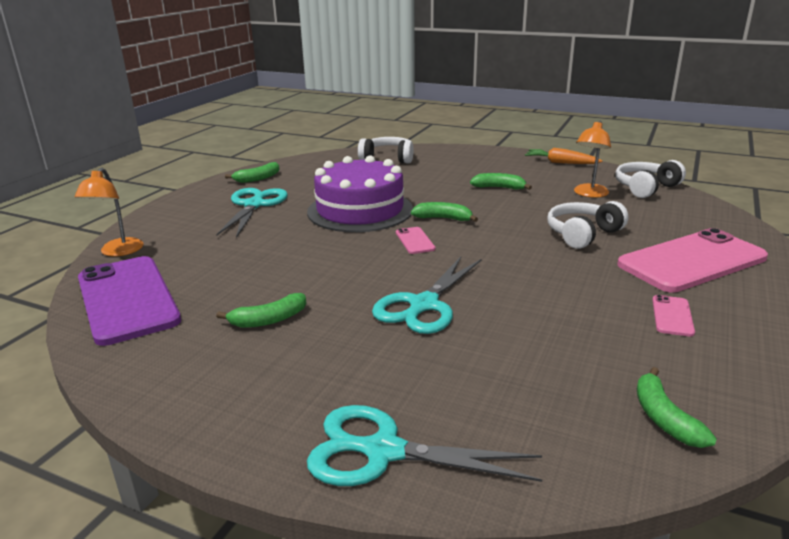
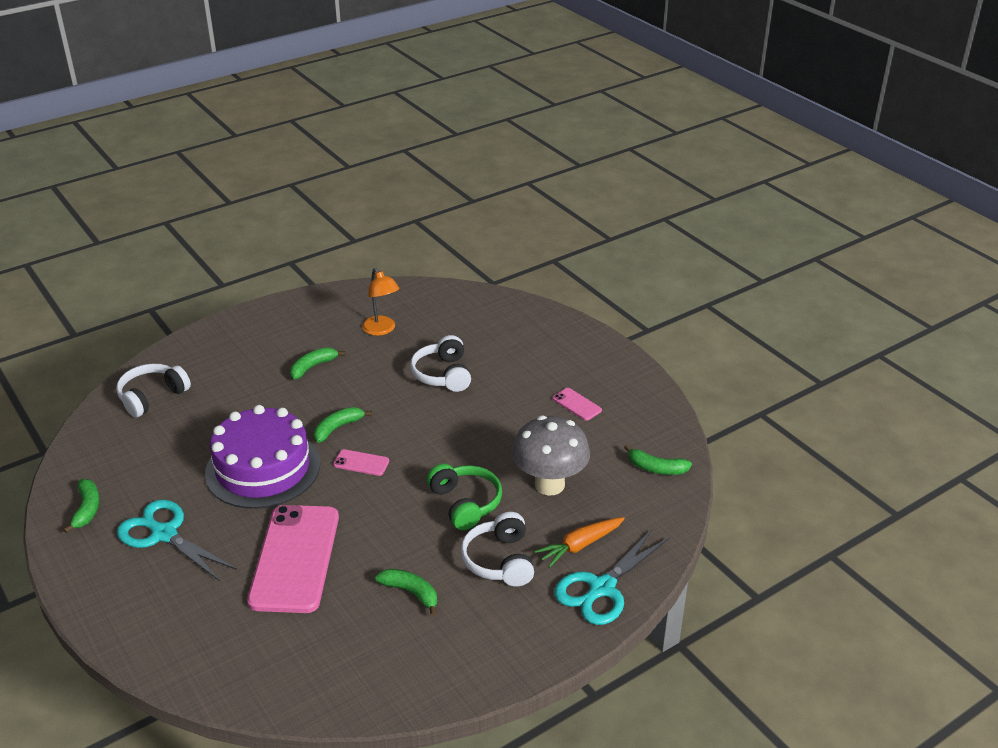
camera: 60 degrees left, 10 degrees up
(118, 252) = (174, 664): orange lamp -> none
(127, 299) = (291, 673): purple phone -> none
(269, 320) = (411, 592): green banana -> green banana turned 60 degrees counterclockwise
(424, 305) = (465, 503): turquoise scissors -> green headphones
(517, 344) = (549, 485): none -> grey mushroom
(561, 163) = (303, 305): orange carrot -> orange carrot (580, 545)
(646, 188) = (404, 297): white headphones -> white headphones (500, 560)
(691, 261) = (527, 354): pink phone -> pink phone (295, 558)

